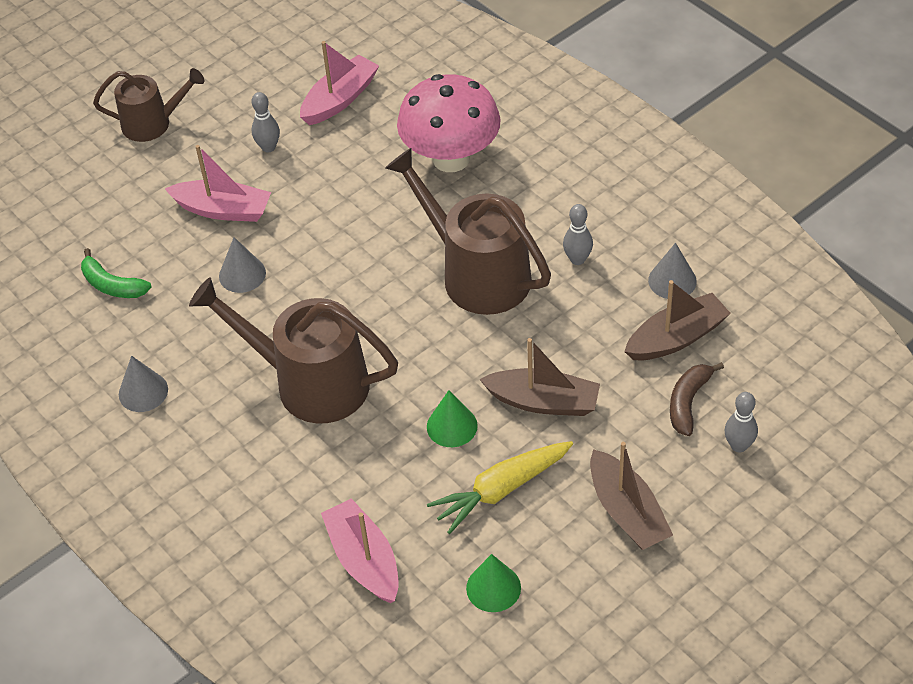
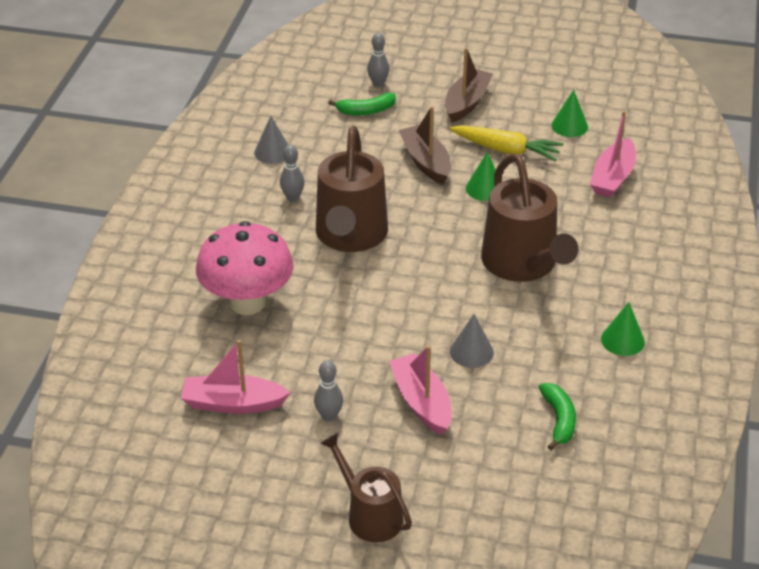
camera: 130 degrees left, 10 degrees down
(143, 391) = (622, 340): grey cone -> green cone
(676, 338) = (320, 133): brown boat -> none
(688, 402) = (366, 111): brown banana -> green banana

